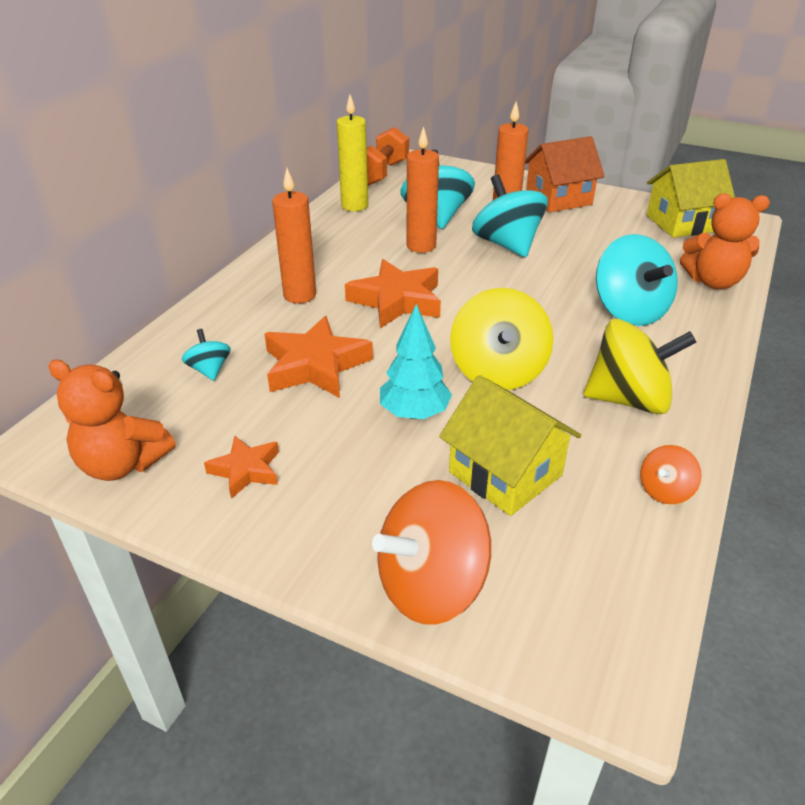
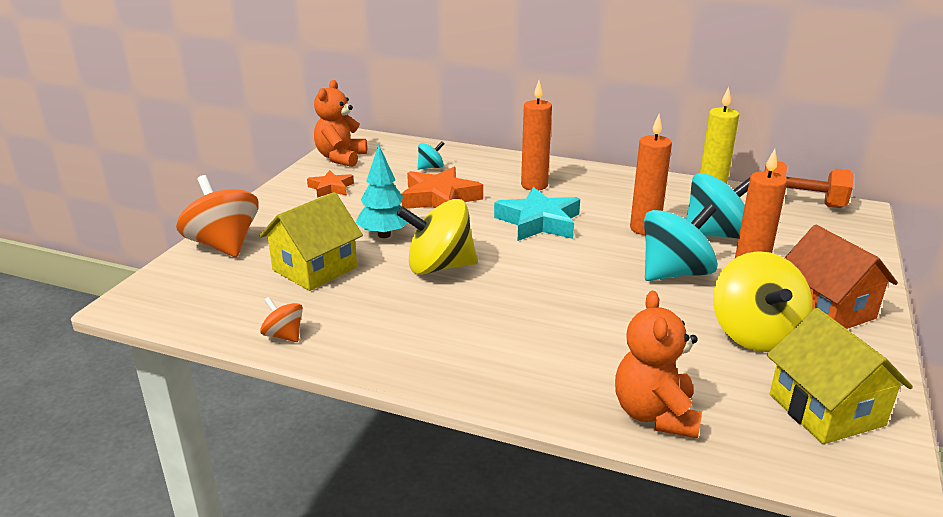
camera: 85 degrees right, 10 degrees down
(397, 300) = (539, 222): orange star -> turquoise star
(629, 311) = (559, 342): turquoise spinning top -> none
(629, 399) = (402, 328): yellow spinning top -> yellow spinning top (755, 334)

